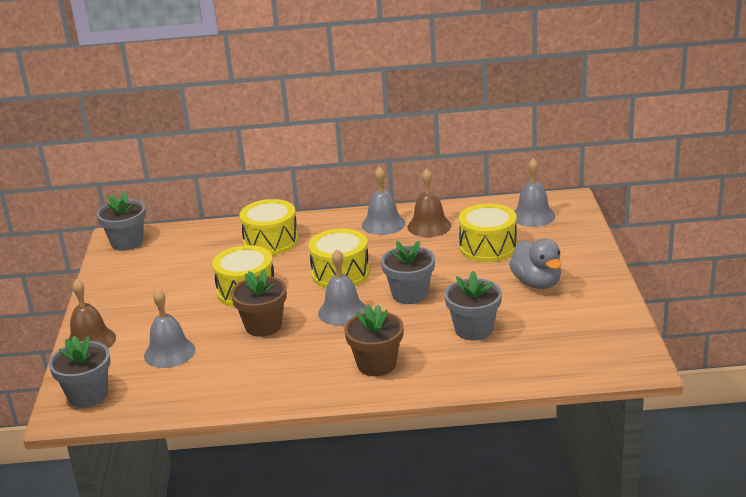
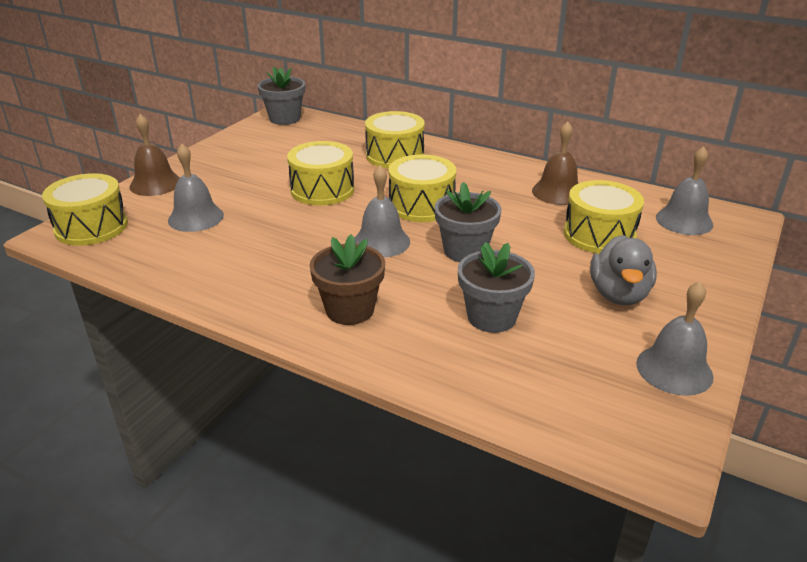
camera: 30 degrees right, 5 degrees up
(88, 395) = (91, 227): grey flower pot -> yellow drum
(263, 326) = (297, 226): brown flower pot -> none
(383, 224) = (513, 175): grey bell -> grey bell (674, 369)

